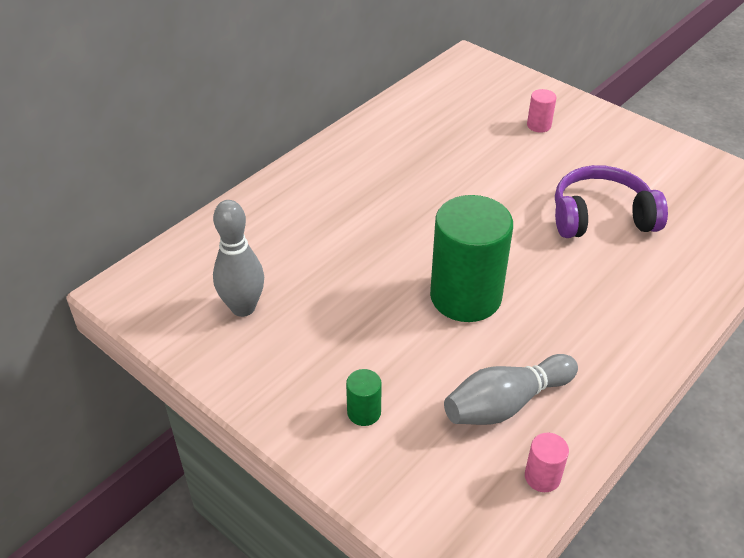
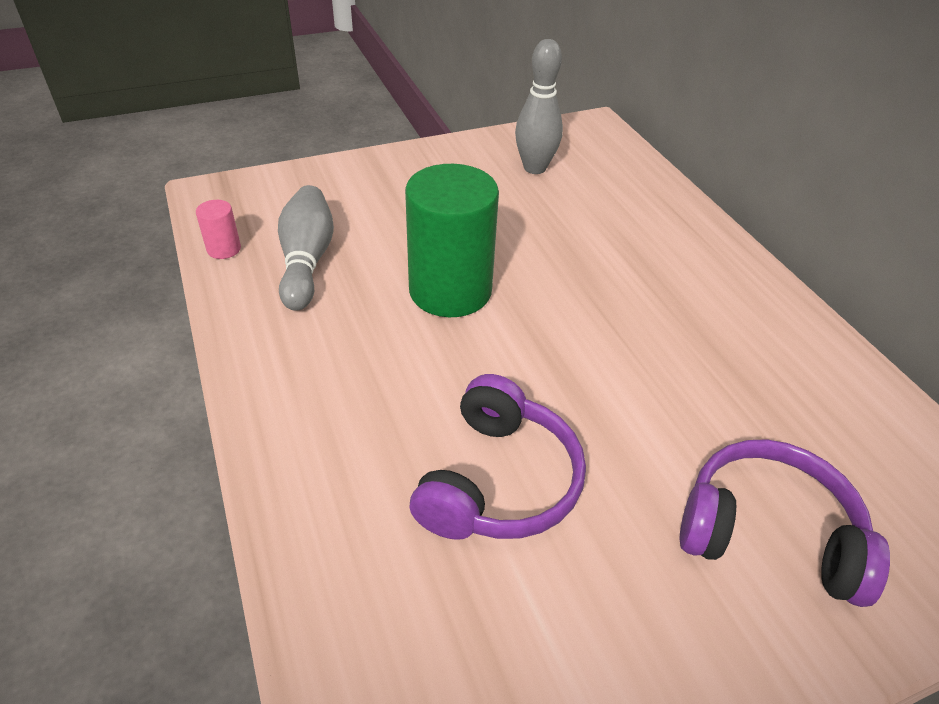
camera: 115 degrees right, 0 degrees up
(364, 412) = (373, 190): green cylinder -> none
(539, 125) = (768, 534): pink cylinder -> purple headphones

